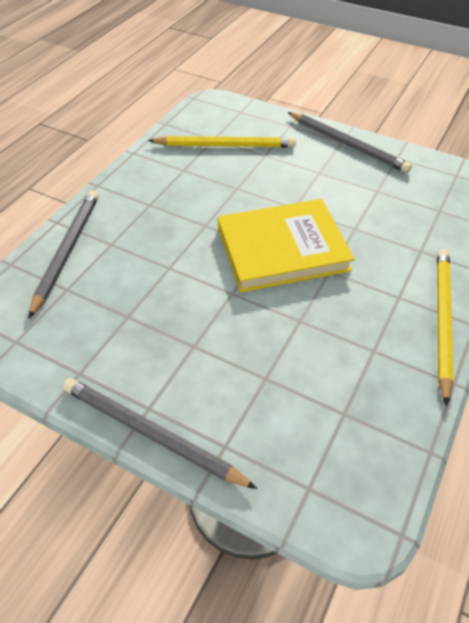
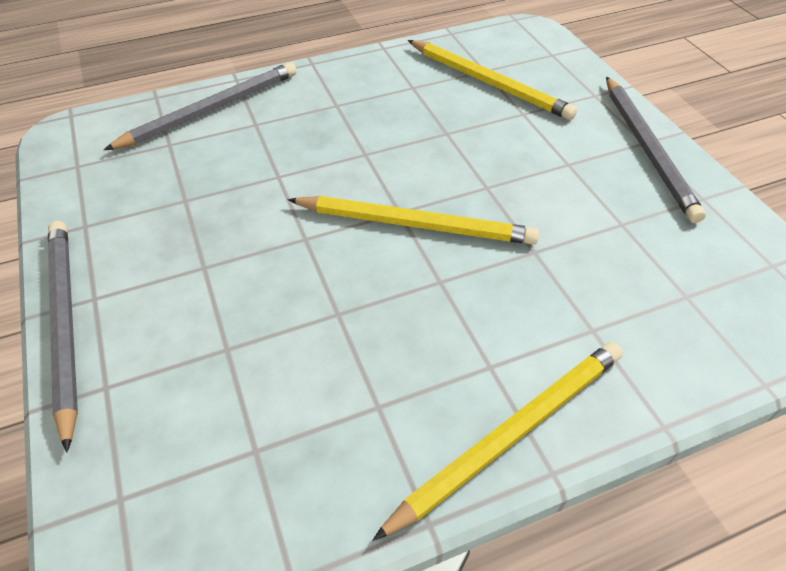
camera: 40 degrees right, 0 degrees up
(282, 249) = (415, 224): yellow book -> yellow pencil

